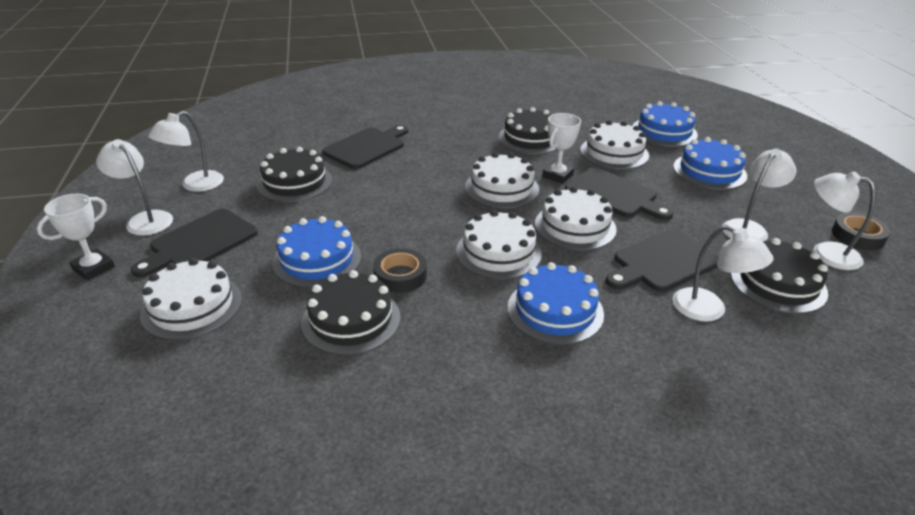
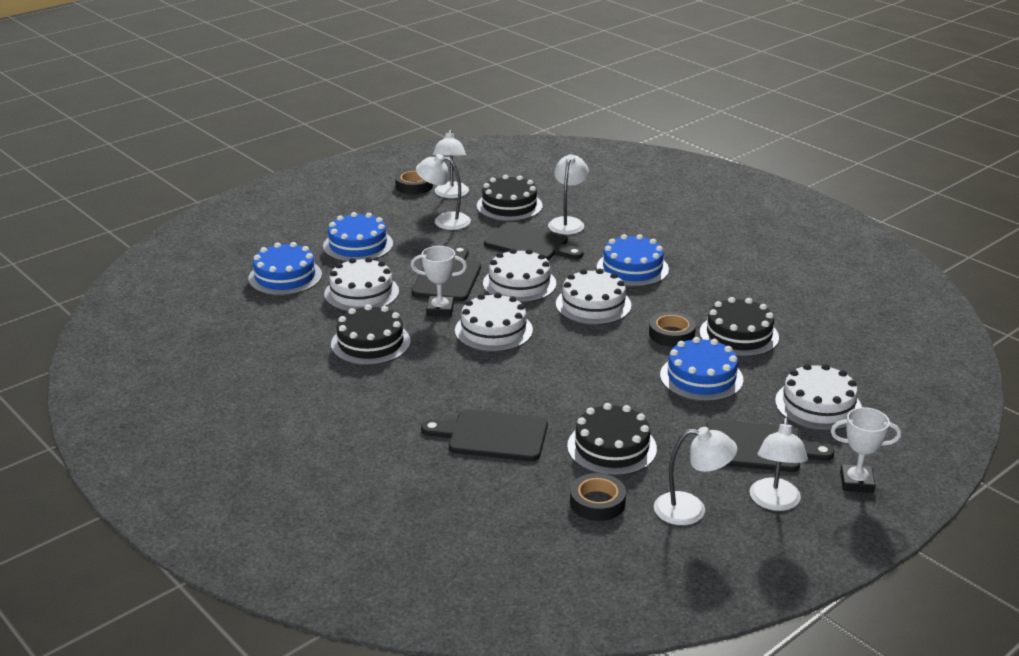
camera: 120 degrees left, 5 degrees down
(254, 158) = (597, 502): none -> black tape

